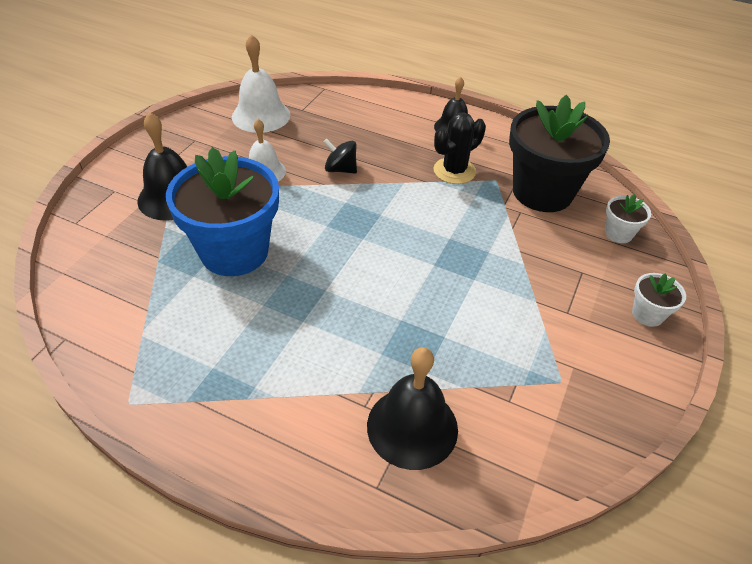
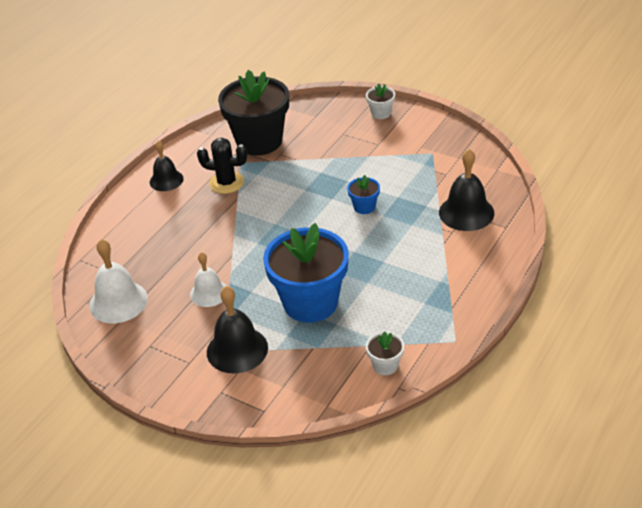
camera: 80 degrees left, 5 degrees down
(340, 169) = (214, 246): black spinning top -> none
(418, 298) = (364, 207): none -> blue flower pot
(454, 171) = (226, 183): black cactus -> black cactus turned 45 degrees counterclockwise
(618, 233) = (307, 113): white flower pot -> white flower pot (385, 365)

